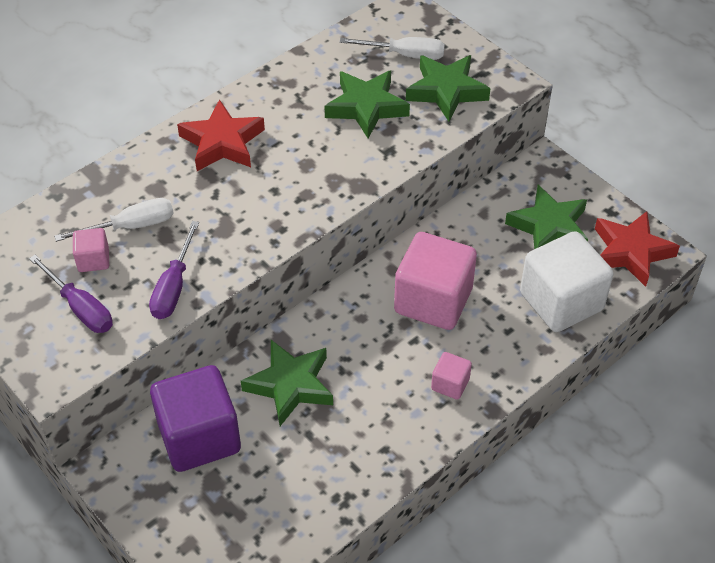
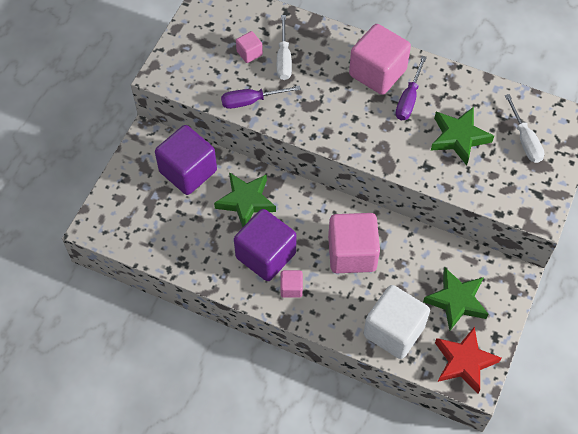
camera: 65 degrees right, 10 degrees up
(80, 308) = (213, 64): purple screwdriver -> purple screwdriver (409, 99)
(131, 226) = (284, 58): white screwdriver -> white screwdriver turned 45 degrees clockwise
(222, 142) = (377, 73): red star -> pink cube
(386, 394) = (265, 255): none -> purple cube
(446, 91) = (505, 178): green star -> none

